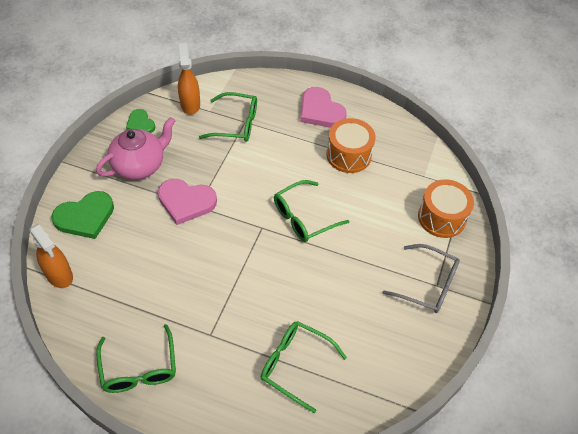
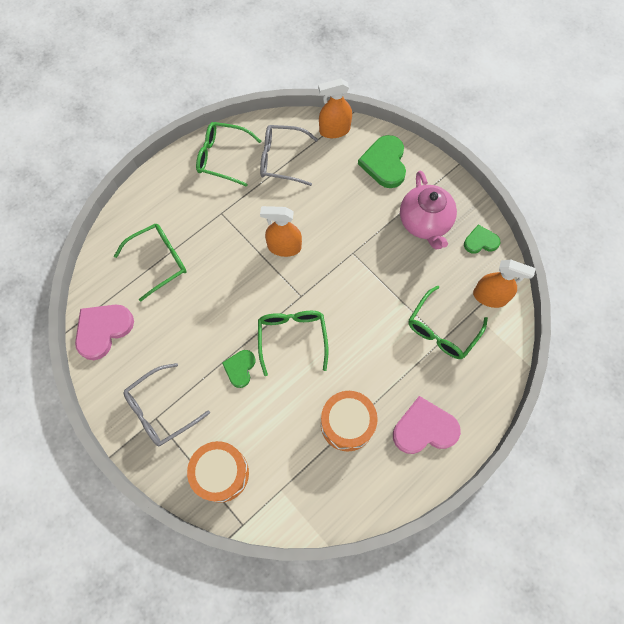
camera: 120 degrees right, 15 degrees up
(117, 308) = (281, 159): none -> grey glasses
(186, 202) = (362, 245): pink heart -> pink heart (103, 330)
(220, 261) = (284, 247): none -> orange spray bottle
(354, 243) = (240, 368): none -> green heart

